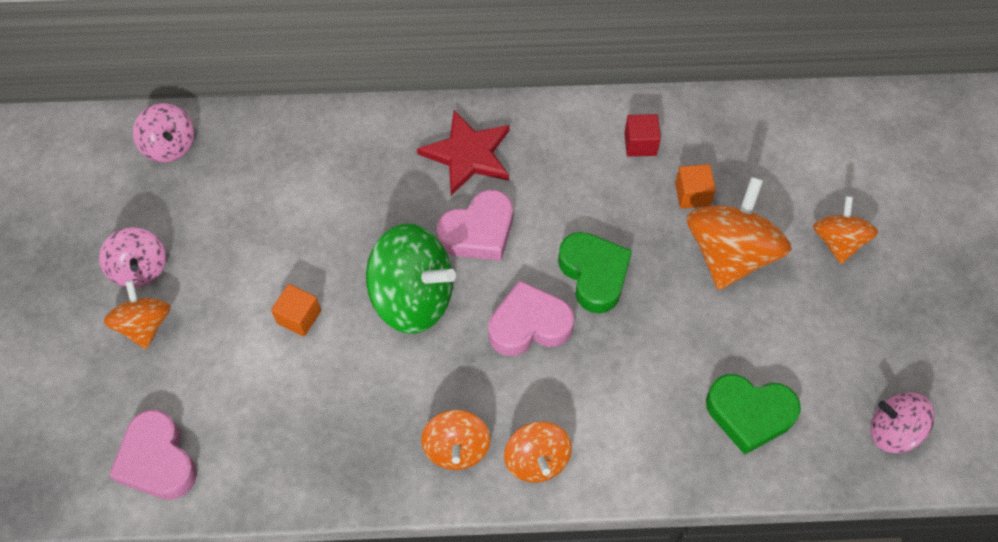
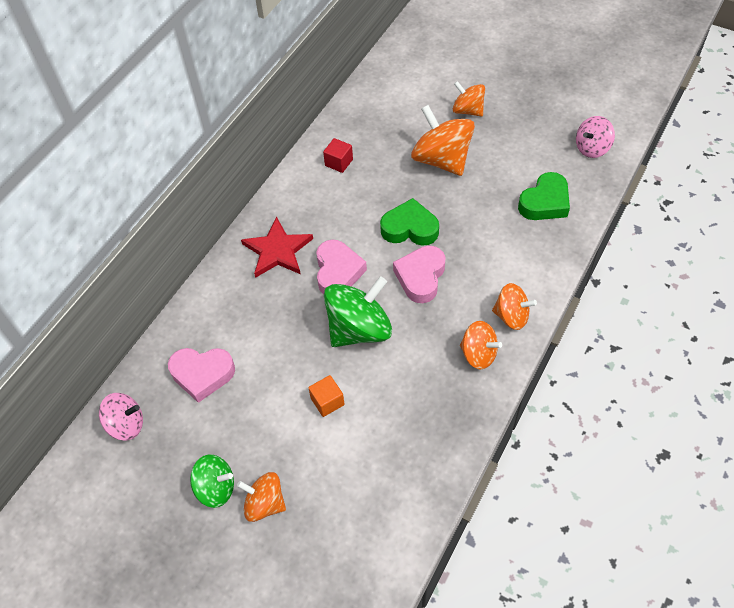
camera: 55 degrees left, 5 degrees down
(140, 269) = (216, 488): pink spinning top -> green spinning top
(158, 460) = (377, 538): pink heart -> pink heart (202, 374)
(692, 194) = (391, 156): orange cube -> none

